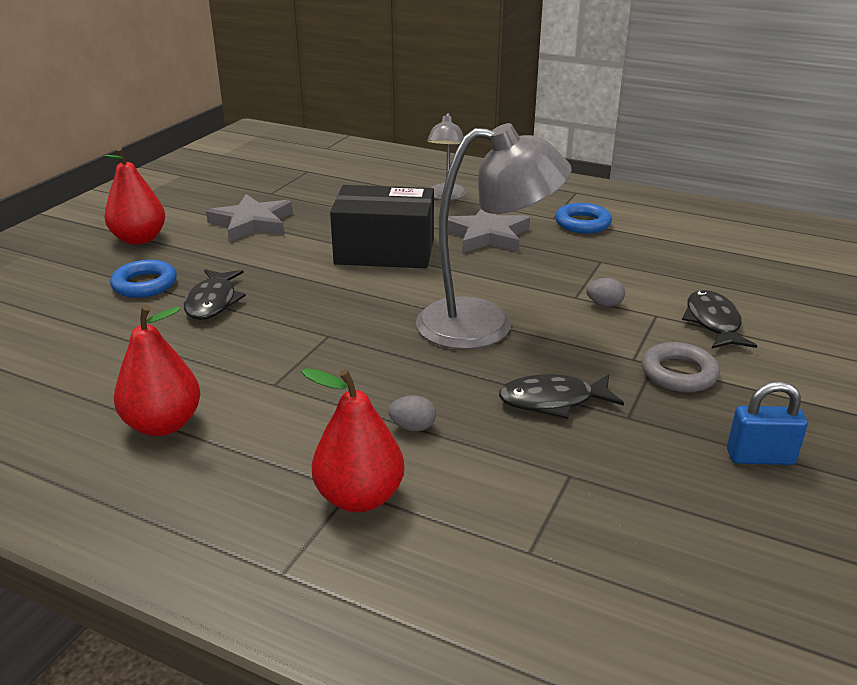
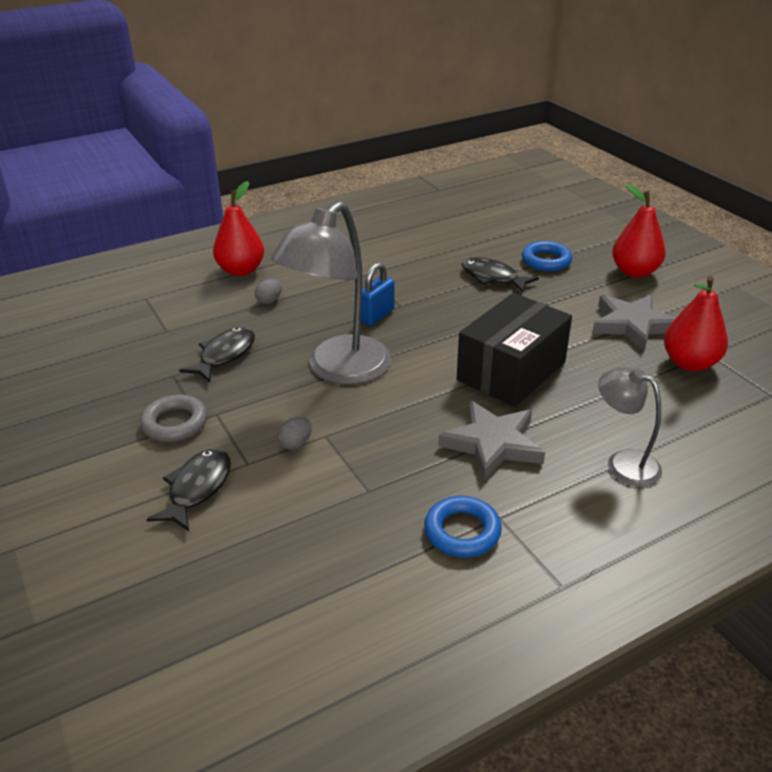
camera: 125 degrees right, 5 degrees up
(163, 424) = (366, 239): red pear -> red pear (689, 363)
(713, 322) = (197, 488): black fish -> black fish turned 105 degrees counterclockwise
(760, 457) = (74, 402): blue padlock -> blue padlock (376, 316)

